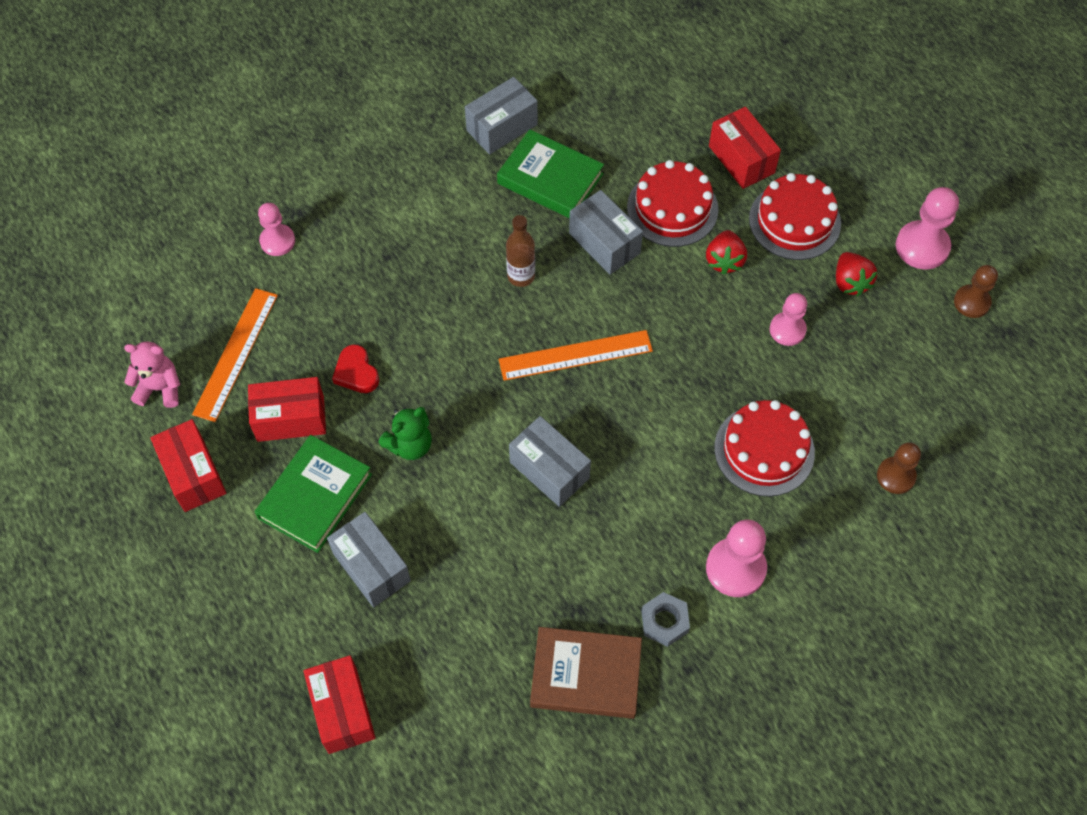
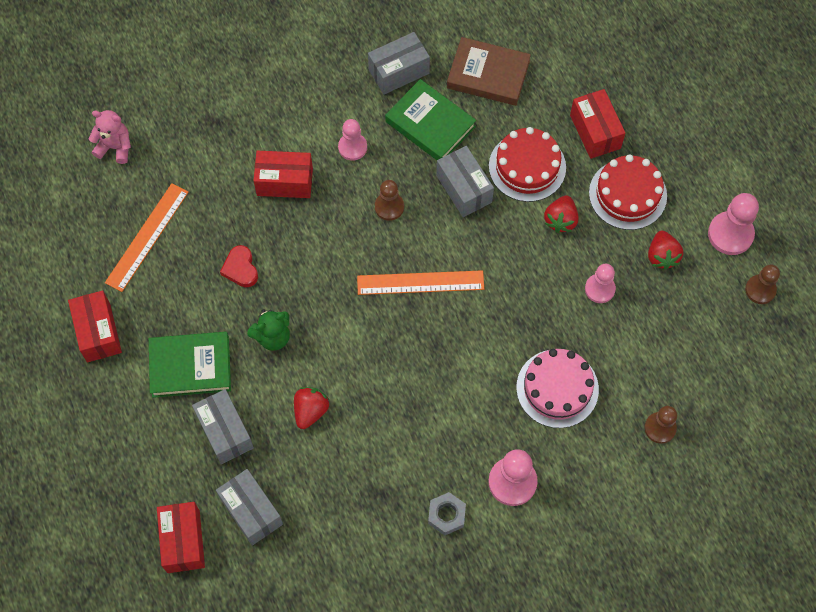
camera: 10 degrees right, 5 degrees up
(160, 388) = (83, 256): pink teddy bear -> pink teddy bear (115, 147)
(277, 241) = (196, 144): pink pawn -> pink pawn (352, 147)
(290, 419) = (182, 299): red box -> red box (284, 182)
(315, 496) = (190, 366): green book -> green book turned 45 degrees clockwise
(473, 525) = (310, 411): none -> red strawberry
(521, 276) = (389, 207): brown bottle -> brown pawn
(549, 470) = (380, 376): grey box -> grey box (251, 511)
(586, 675) = (376, 546): brown book -> brown book (488, 75)
(764, 450) = (557, 388): red cake -> pink cake

